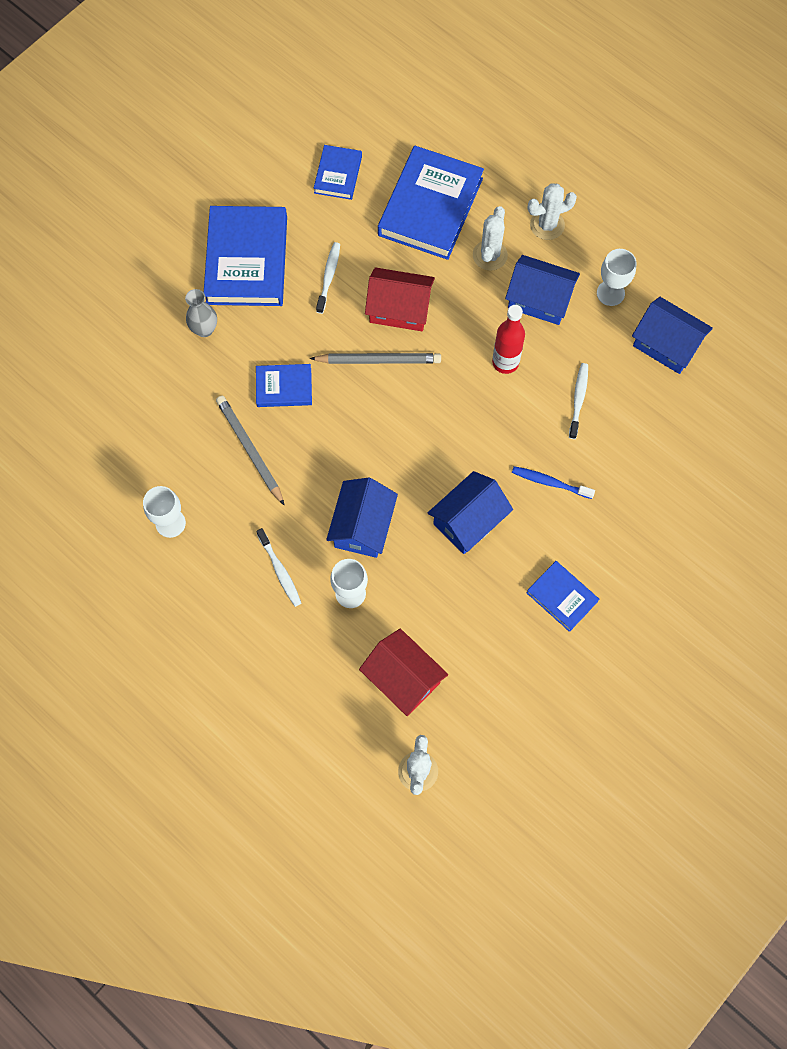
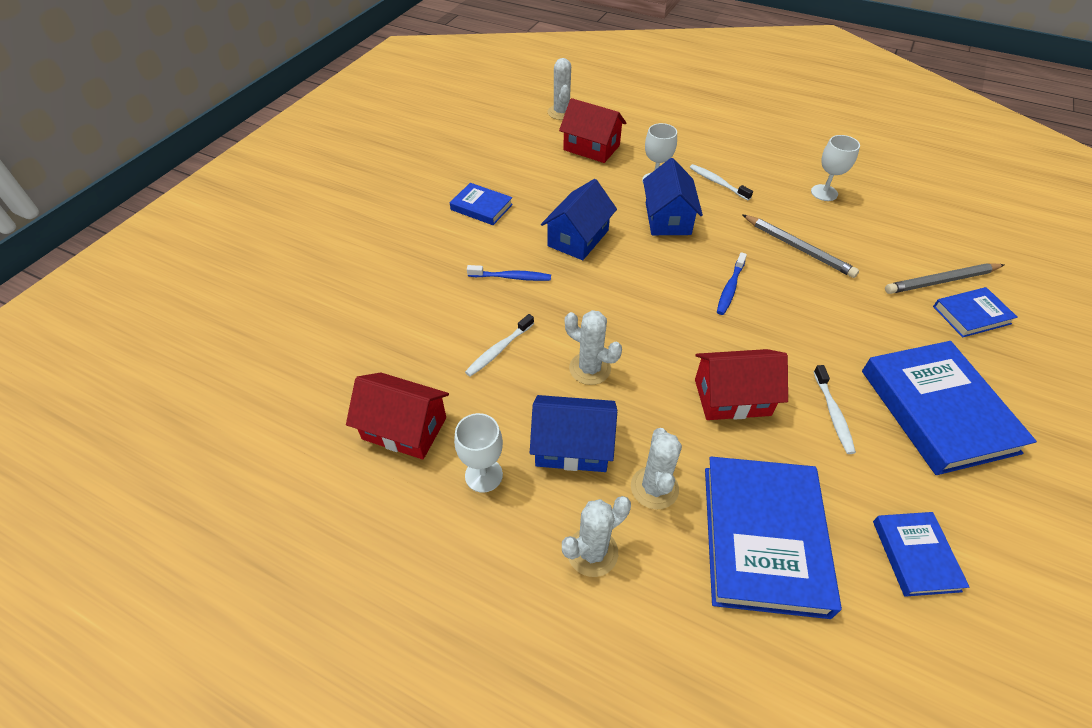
camera: 165 degrees right, 20 degrees down
(204, 329) = (920, 331): grey vase -> none
(284, 387) = (803, 299): blue book -> blue book (971, 315)
(344, 417) = (730, 288): none -> blue toothbrush
(378, 360) = (726, 342): grey pencil -> grey pencil (941, 281)
(505, 362) = (590, 368): red bottle -> white cactus
(578, 400) = (499, 349): white toothbrush -> white toothbrush turned 45 degrees clockwise
(666, 344) = (404, 428): blue house -> red house

